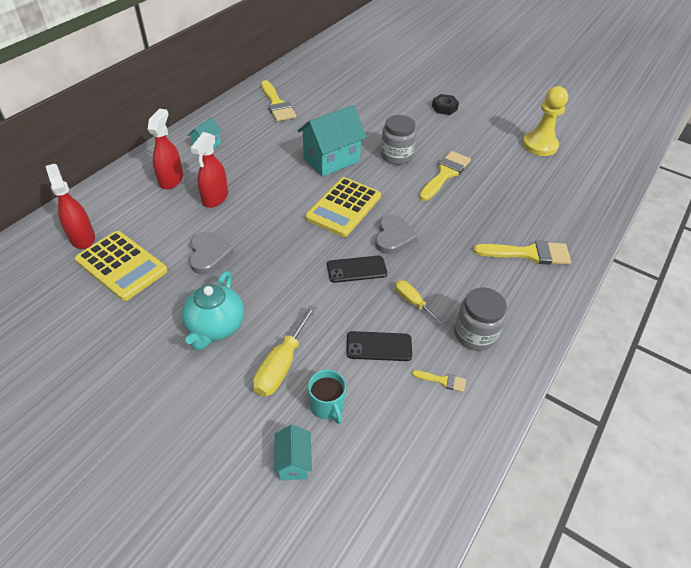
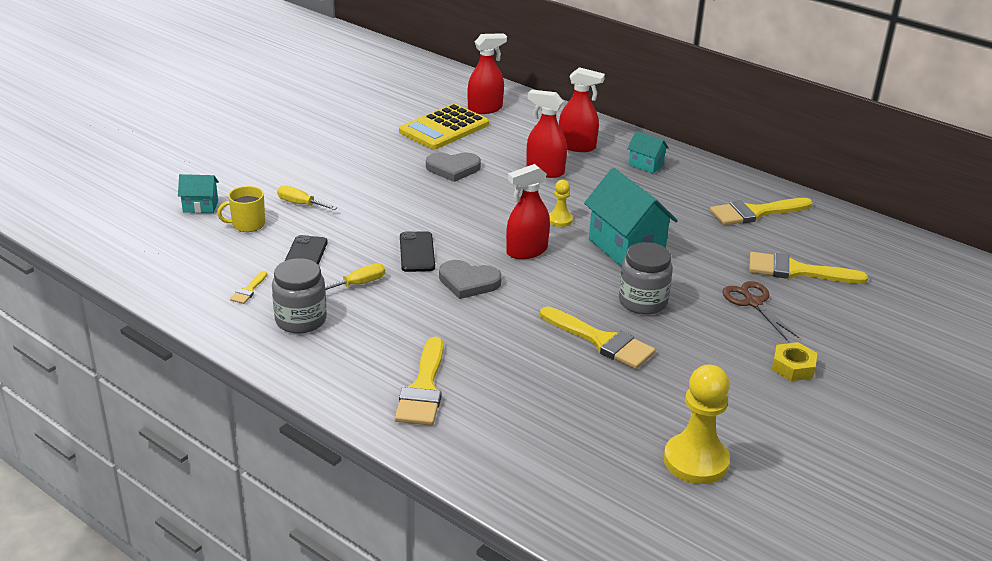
camera: 95 degrees right, 15 degrees down
(215, 327) = (356, 173): turquoise teapot -> none
(281, 365) = (300, 204): yellow screwdriver -> yellow screwdriver, size x0.62
(295, 190) = (560, 220): none -> yellow pawn
(327, 405) = (247, 224): turquoise mug -> yellow mug
(343, 207) = (526, 251): yellow calculator -> red spray bottle
(346, 96) = (797, 271): none -> yellow brush
(385, 115) = (753, 302): none -> brown scissors
(444, 108) = (793, 367): black nut -> yellow nut

